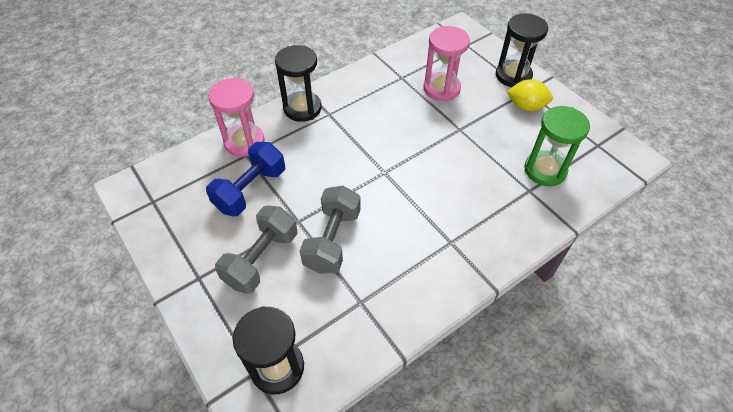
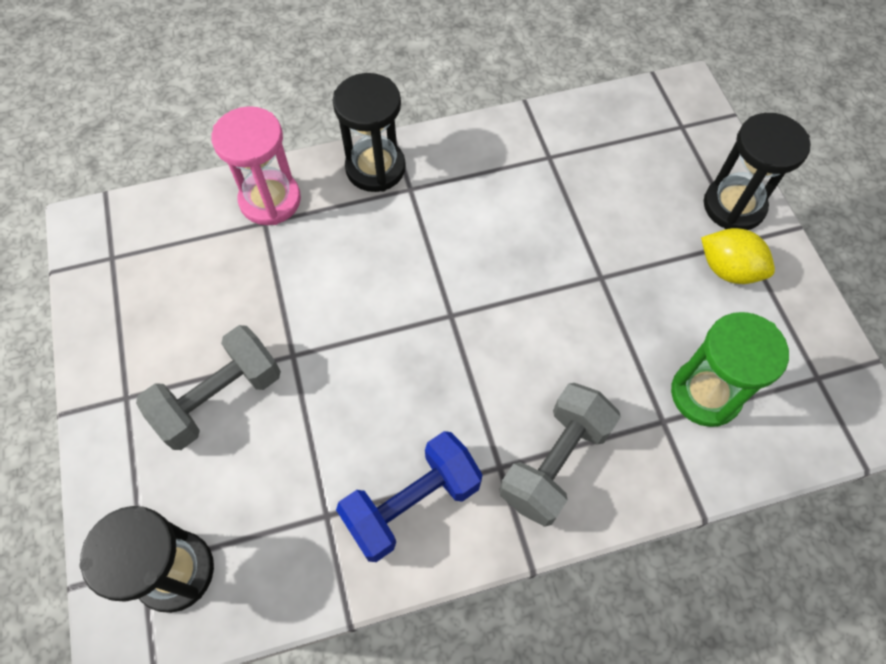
camera: 20 degrees right, 10 degrees up
(250, 190) = (248, 282): blue dumbbell -> blue dumbbell (411, 503)
(332, 240) = (328, 402): grey dumbbell -> grey dumbbell (554, 462)
(441, 88) = (604, 196): pink hourglass -> none

